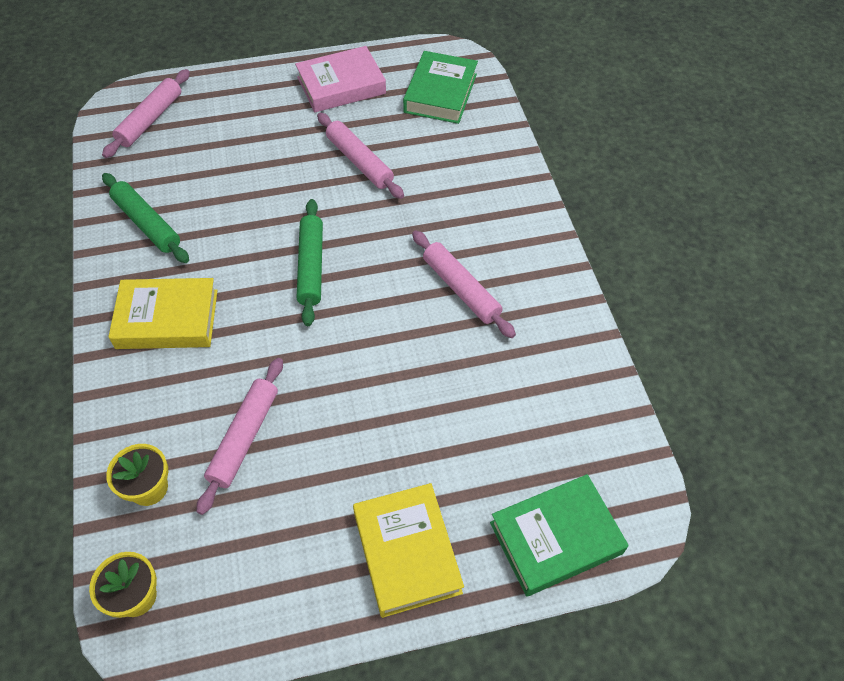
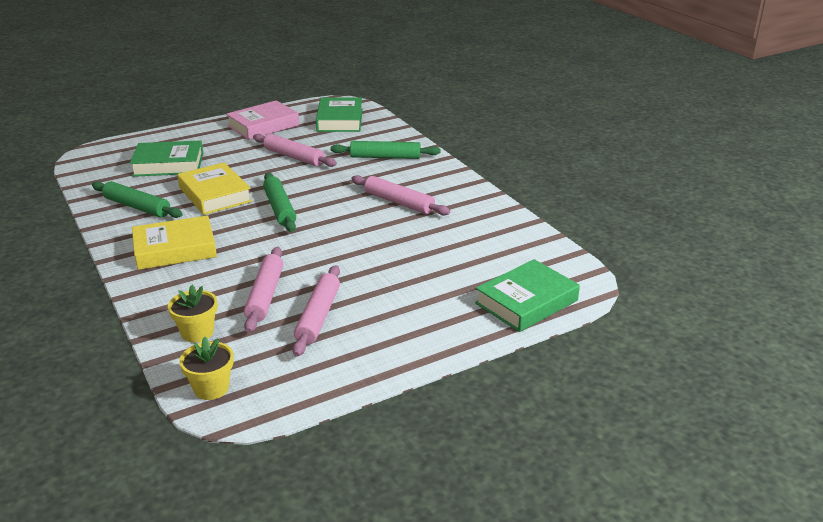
camera: 15 degrees left, 25 degrees down
(150, 120) = (118, 159): pink rolling pin -> pink rolling pin (318, 316)
(205, 144) = (168, 164): none -> green book
(406, 552) = (420, 328): yellow book -> yellow book (215, 194)
(473, 187) = (385, 157): none -> green rolling pin

